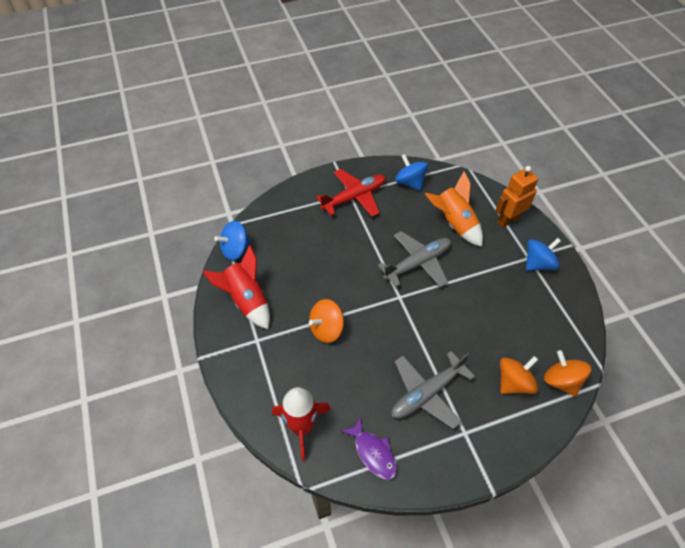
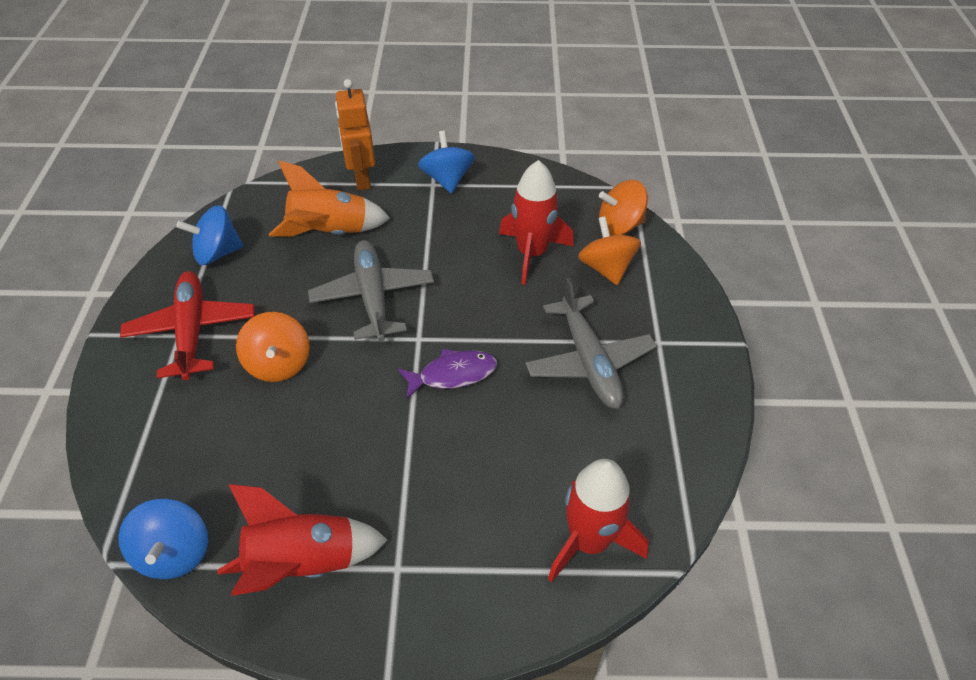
camera: 70 degrees left, 5 degrees down
(326, 329) = (428, 452): orange spinning top -> orange spinning top (278, 364)
(373, 453) = (659, 456): purple fish -> purple fish (453, 374)
(501, 334) = (532, 253): none -> red rocket

